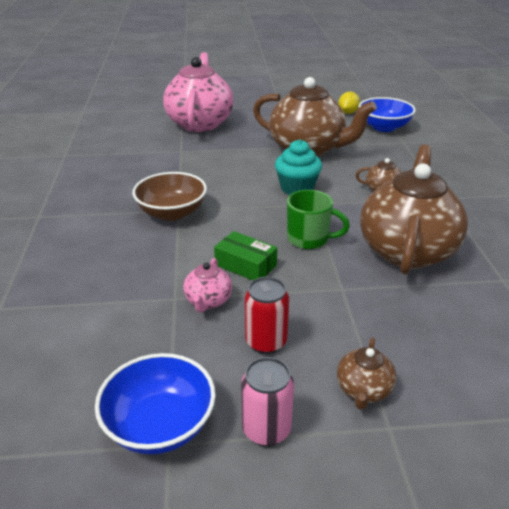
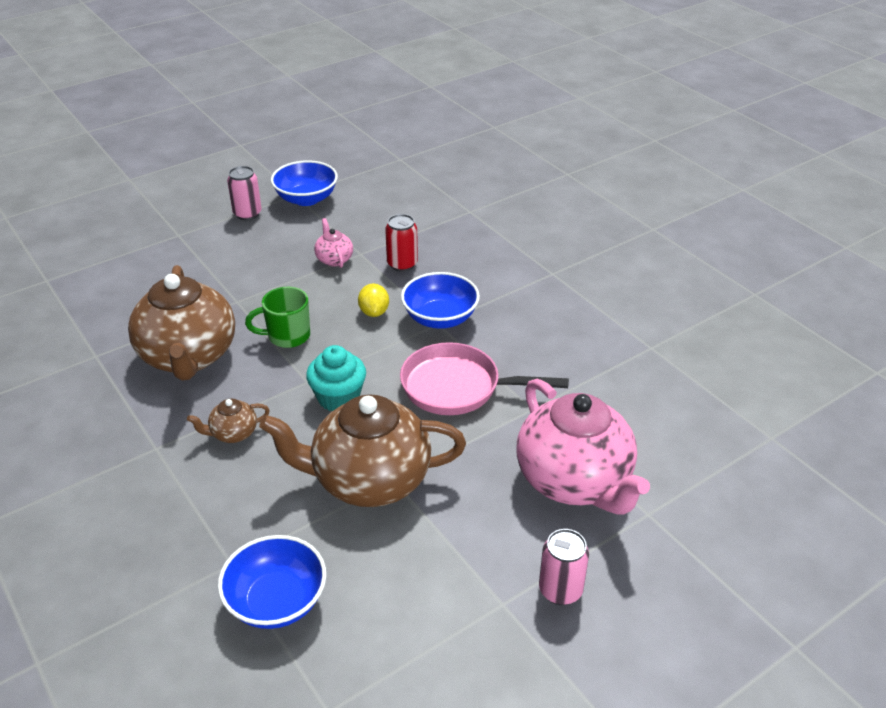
camera: 150 degrees right, 5 degrees up
(172, 213) = (440, 318): brown bowl -> blue bowl
(212, 171) = (457, 387): none -> pink pan
(245, 265) = (327, 293): green box -> none
(251, 102) = (560, 590): none -> pink can
(266, 342) = (274, 250): red can -> red can (402, 264)
(348, 113) = (362, 630): yellow lemon -> yellow lemon (374, 312)
(363, 390) = (198, 246): brown teapot -> none

